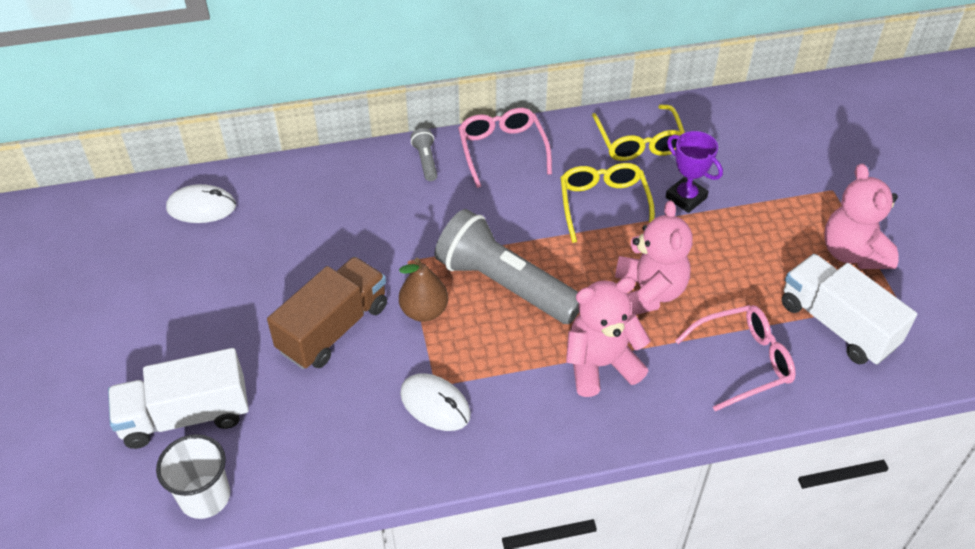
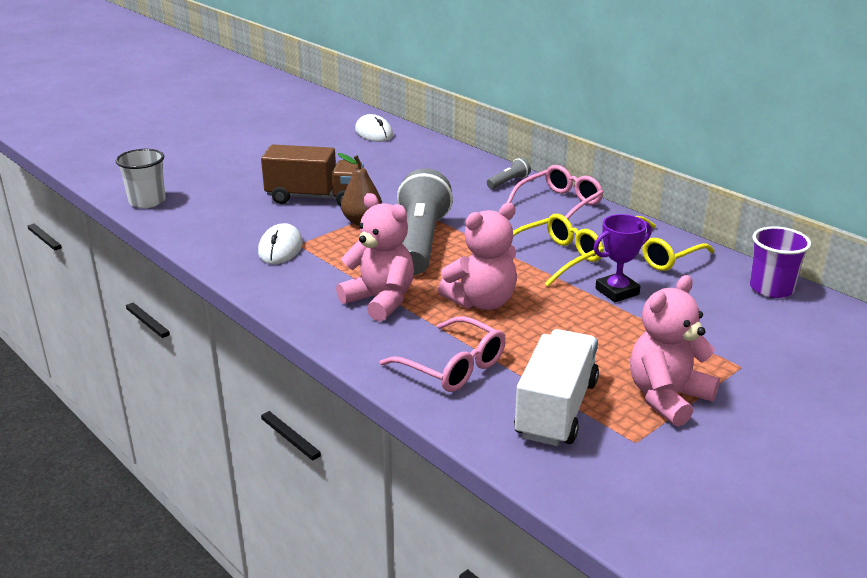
camera: 60 degrees right, 20 degrees down
(185, 416) = (203, 178): white truck -> none
(686, 198) = (617, 291): purple trophy -> purple trophy turned 45 degrees clockwise
(737, 110) = (771, 288): none -> purple cup

